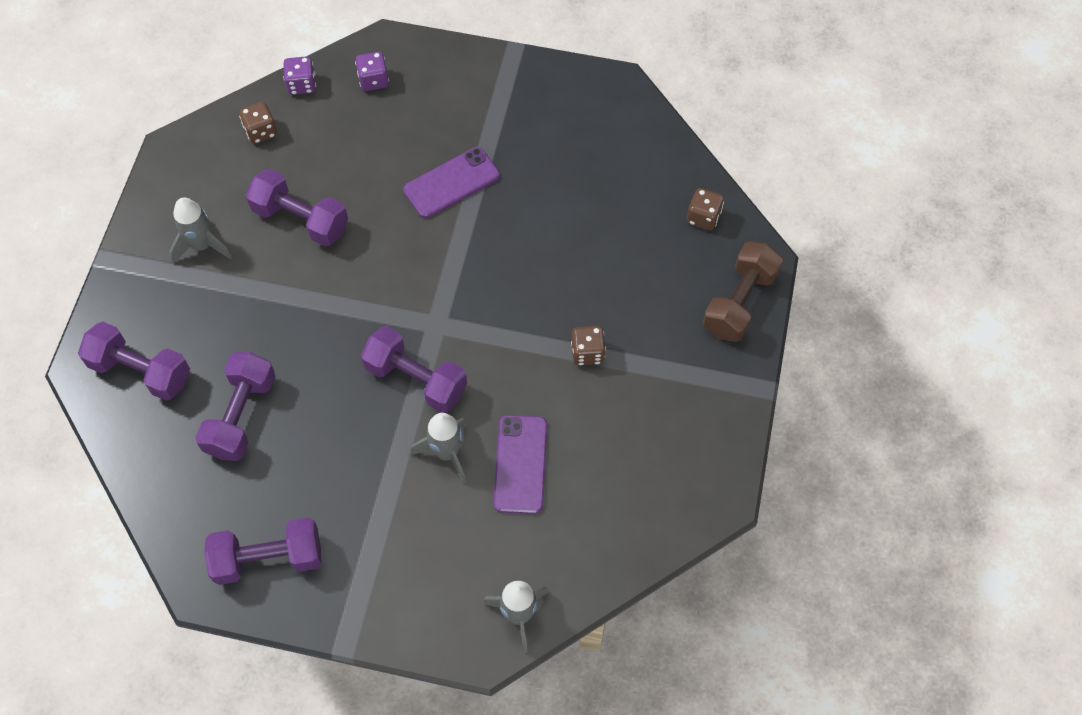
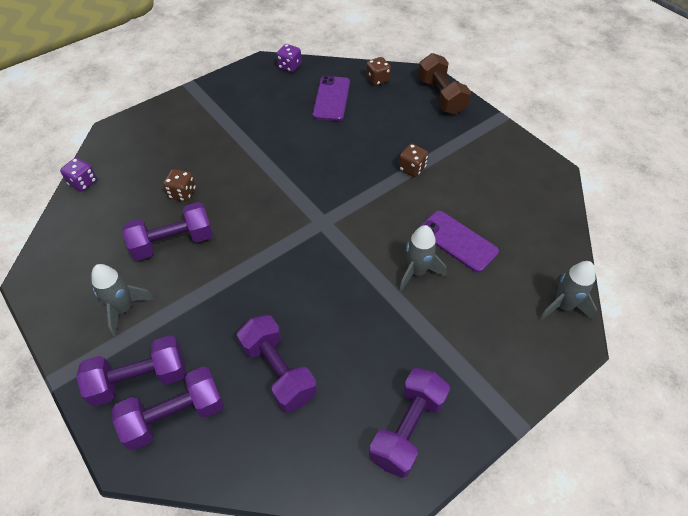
camera: 50 degrees left, 10 degrees down
(261, 131) = (86, 223): brown dice -> brown dice (182, 193)
(373, 80) = (127, 150): purple dice -> purple dice (289, 66)
(416, 379) = (350, 255): purple dumbbell -> purple dumbbell (140, 379)
(451, 183) = (238, 158): purple phone -> purple phone (331, 98)

